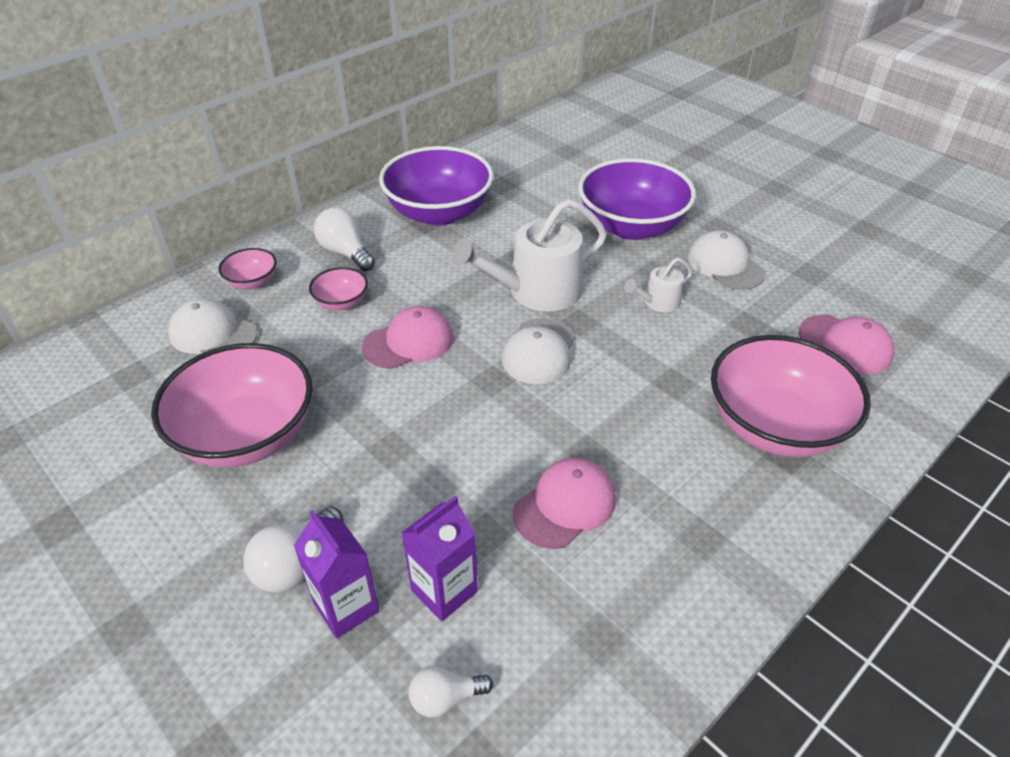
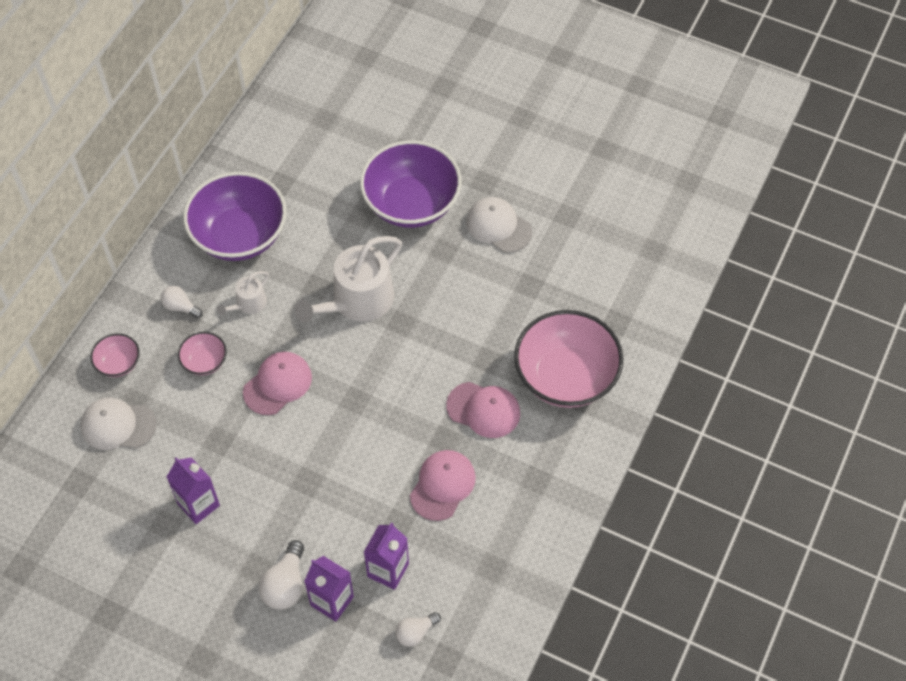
camera: 20 degrees left, 15 degrees up
(246, 435) = (198, 504): pink bowl -> purple carton
(345, 252) = (180, 307): white light bulb -> white light bulb, size x0.65
(539, 351) = (380, 362): white cap -> none
(657, 302) = (455, 284): white watering can -> white watering can (248, 304)
(845, 344) = (603, 284): pink cap -> pink cap (483, 410)

